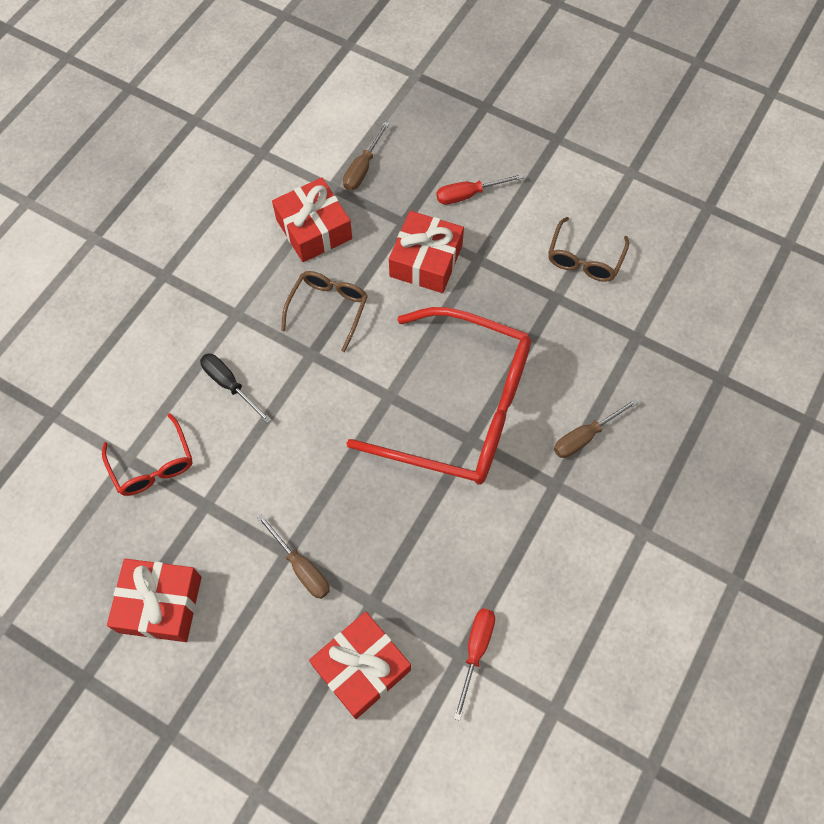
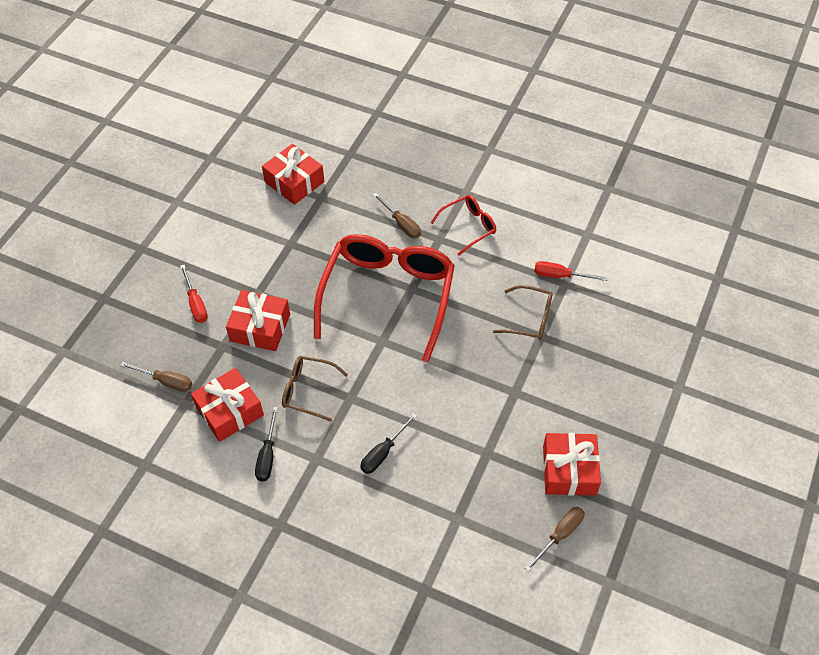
camera: 95 degrees left, 10 degrees down
(152, 464) = (459, 498): red glasses -> red glasses (468, 227)
(249, 265) = (267, 455): none -> black screwdriver
(301, 567) = (524, 382): brown screwdriver -> brown screwdriver (560, 535)
(361, 668) = (585, 337): red gift -> red gift (294, 182)
(585, 258) = (256, 228): brown glasses -> brown glasses (529, 318)

